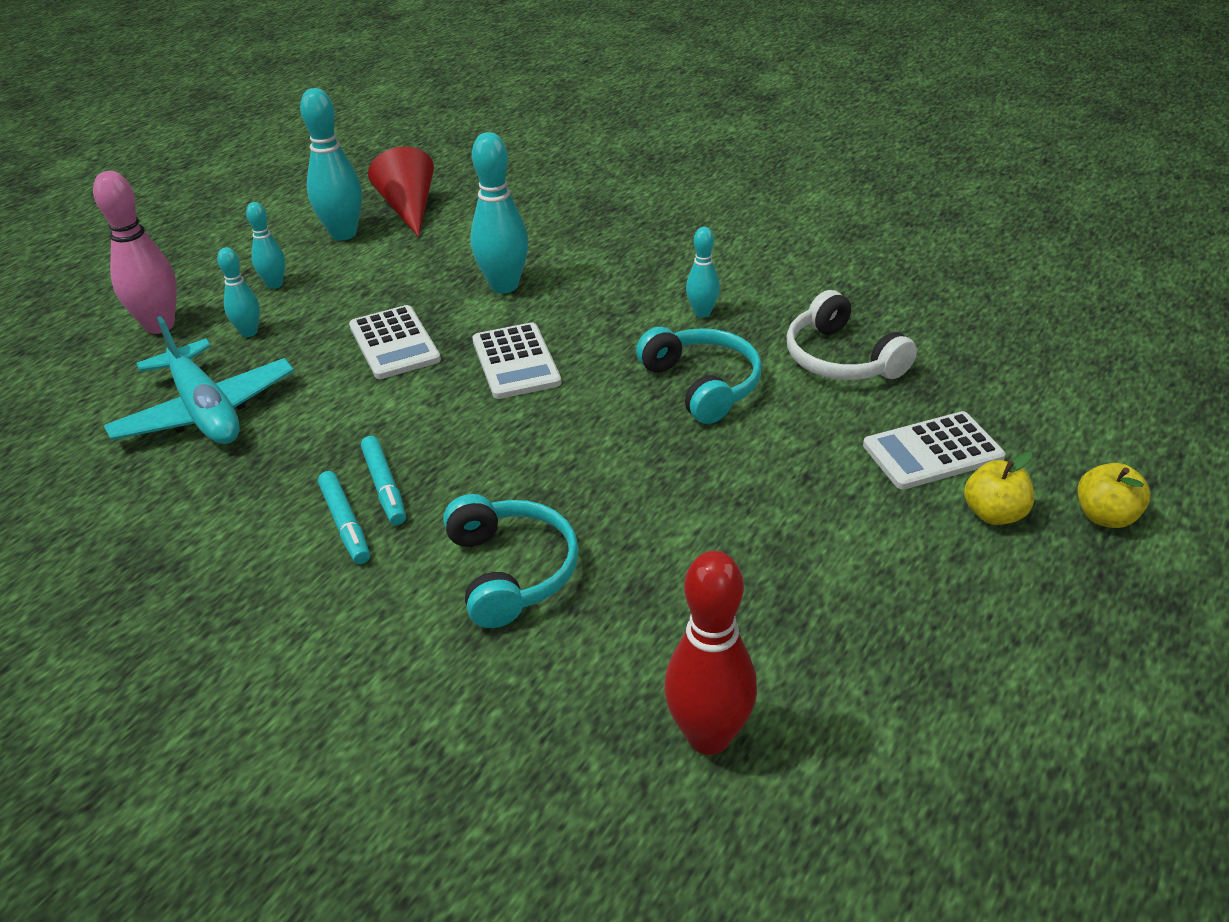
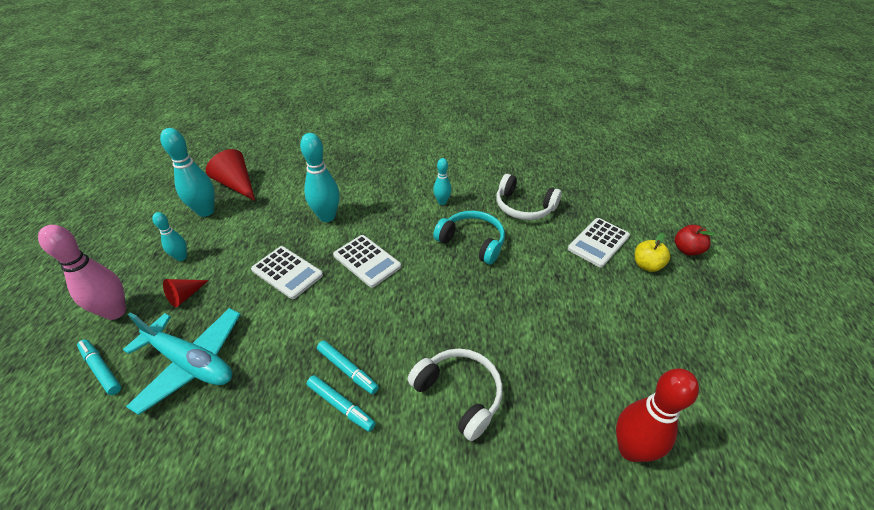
camera: 30 degrees left, 5 degrees up
(107, 384) = (101, 369): none -> turquoise marker
(249, 332) = (185, 296): turquoise bowling pin -> red cone
(511, 571) = (459, 394): turquoise headphones -> white headphones
(1105, 516) = (687, 250): yellow apple -> red apple

